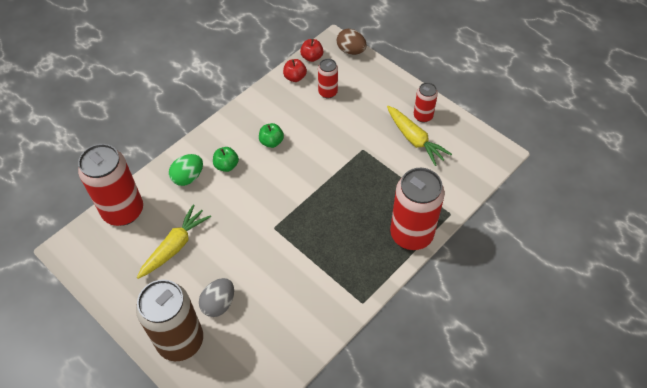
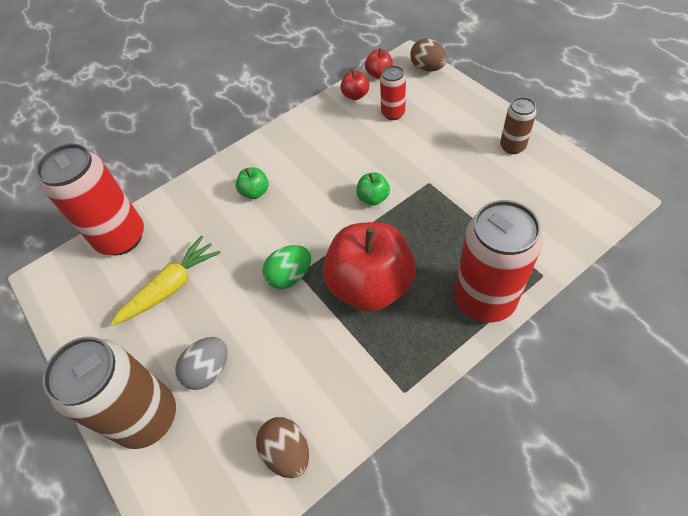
camera: 15 degrees right, 0 degrees up
(188, 177) = (206, 203): green egg -> green egg (290, 276)
(271, 142) = (315, 167): green apple -> green apple (373, 198)
(287, 351) = (287, 452): none -> brown egg
(329, 231) = (370, 285): none -> red apple
(415, 140) = (499, 175): yellow carrot -> none
(423, 116) = (512, 146): red can -> brown can

